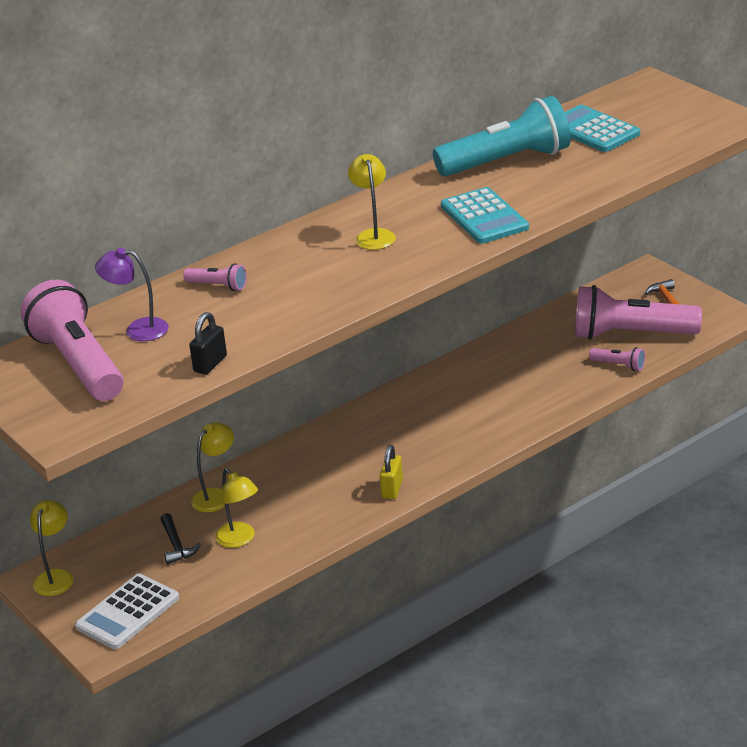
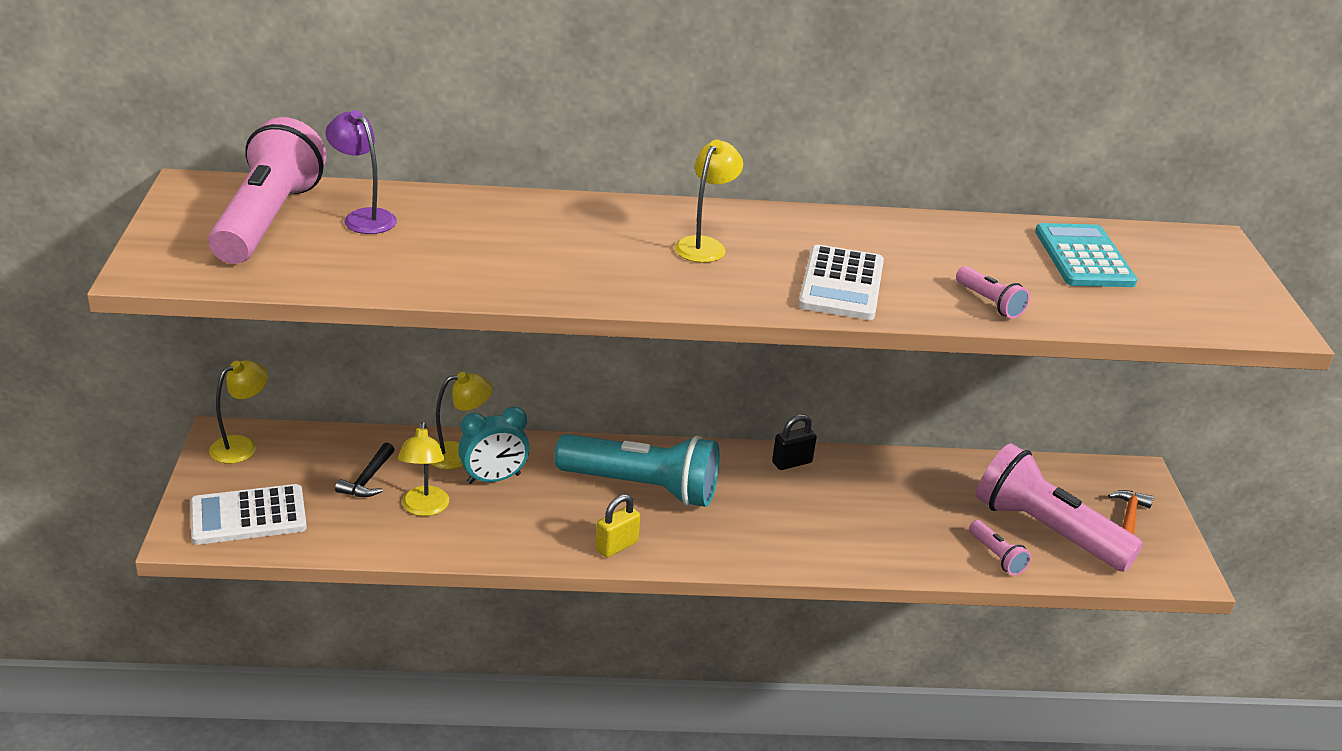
camera: 30 degrees right, 0 degrees up
(210, 364) = (369, 281): black padlock -> black padlock (792, 462)
(218, 286) = (492, 217): pink flashlight -> pink flashlight (989, 303)
(260, 496) = (494, 479): none -> turquoise clock
(484, 217) = (841, 284): turquoise calculator -> white calculator
(507, 161) = (944, 243): turquoise flashlight -> turquoise flashlight (642, 487)

